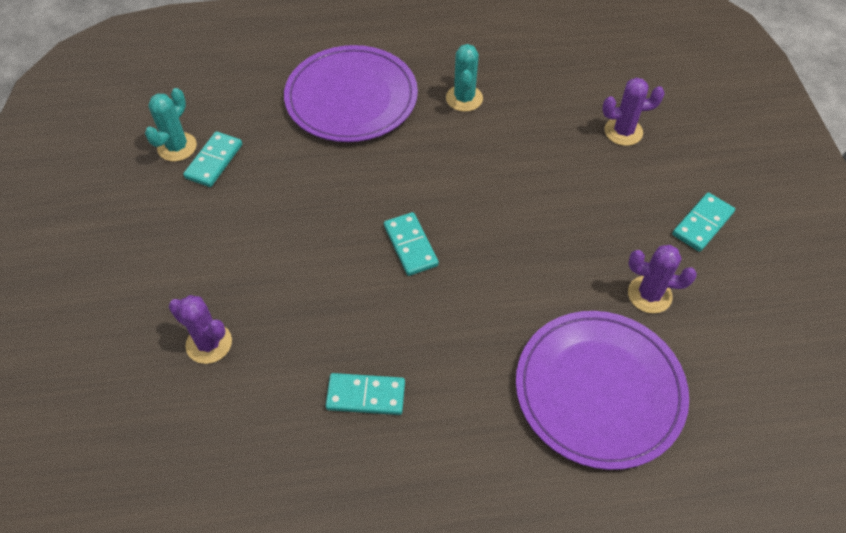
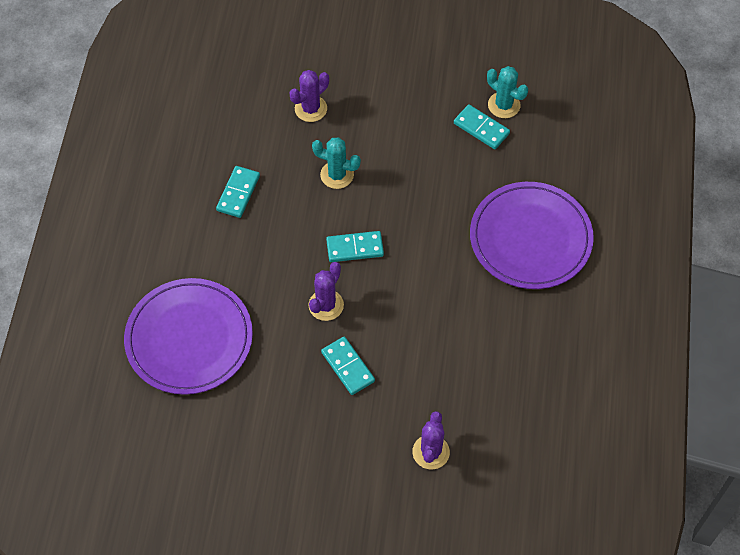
camera: 105 degrees right, 5 degrees up
(464, 98) = (507, 329): turquoise cactus -> turquoise cactus (337, 175)
(649, 295) = (254, 404): purple cactus -> purple cactus (326, 305)
(702, 224) = (308, 476): turquoise domino -> turquoise domino (347, 367)

